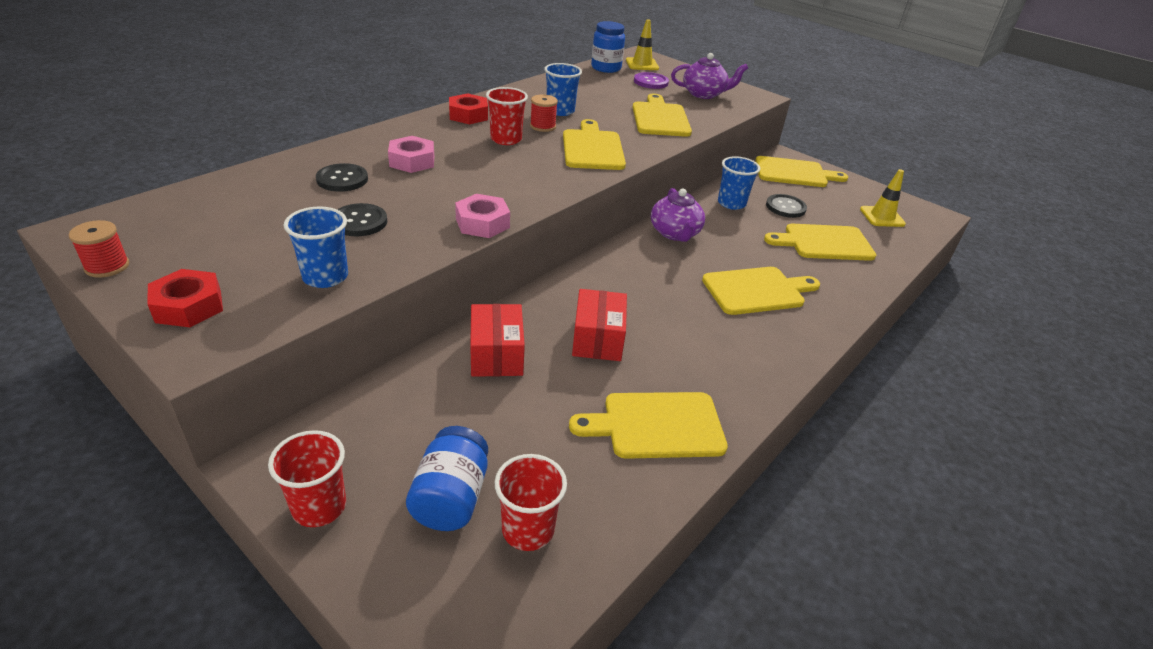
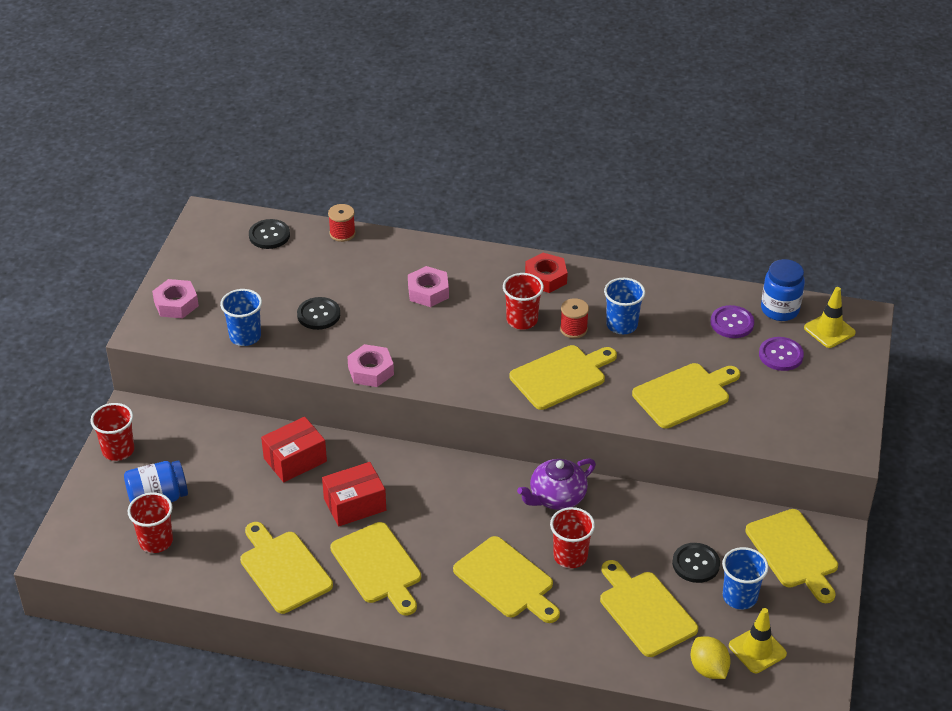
camera: 65 degrees right, 5 degrees up
(107, 266) = (185, 251): red spool -> red spool (342, 233)
(189, 306) = (176, 304): red nut -> pink nut
(342, 179) = (366, 275): black button -> black button (269, 235)
(602, 83) = (732, 323): none -> purple button
(695, 356) = (378, 566): none -> yellow cutting board
(704, 94) = (796, 405): purple teapot -> none
(731, 203) = (660, 520): blue cup -> blue cup (739, 597)
(746, 252) = (570, 556): none -> red cup
(895, 240) = (708, 669): none -> yellow lemon

